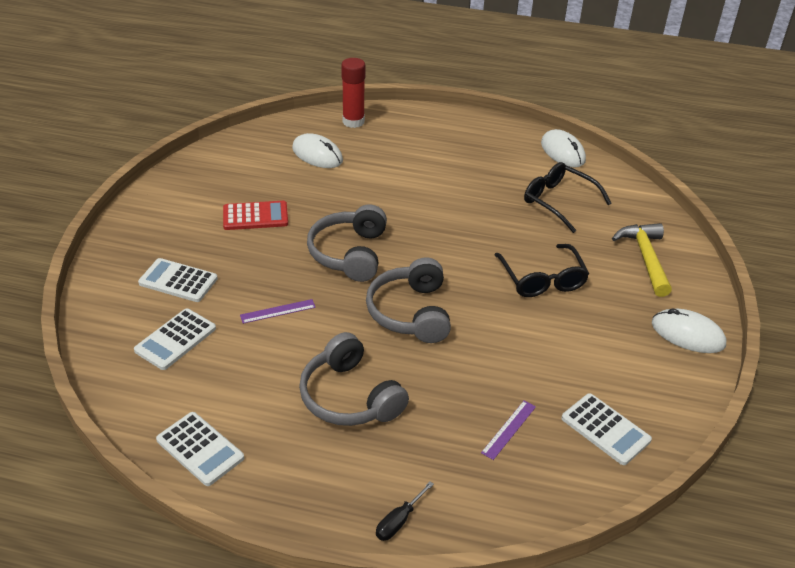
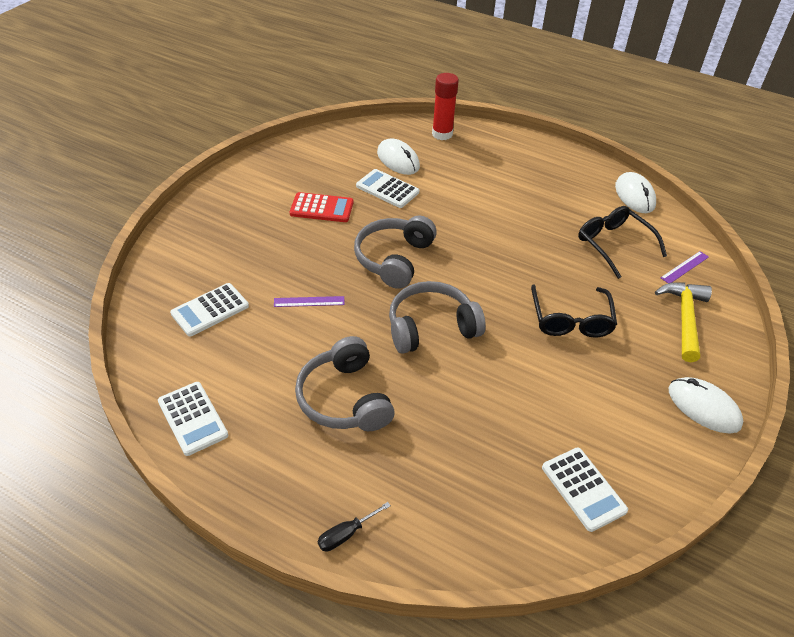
camera: 15 degrees right, 5 degrees up
(178, 281) = (232, 256): white calculator -> white calculator (387, 189)
(411, 312) = (431, 327): grey headphones -> grey headphones turned 60 degrees clockwise
(509, 429) = (485, 466): purple ruler -> purple ruler (684, 267)

